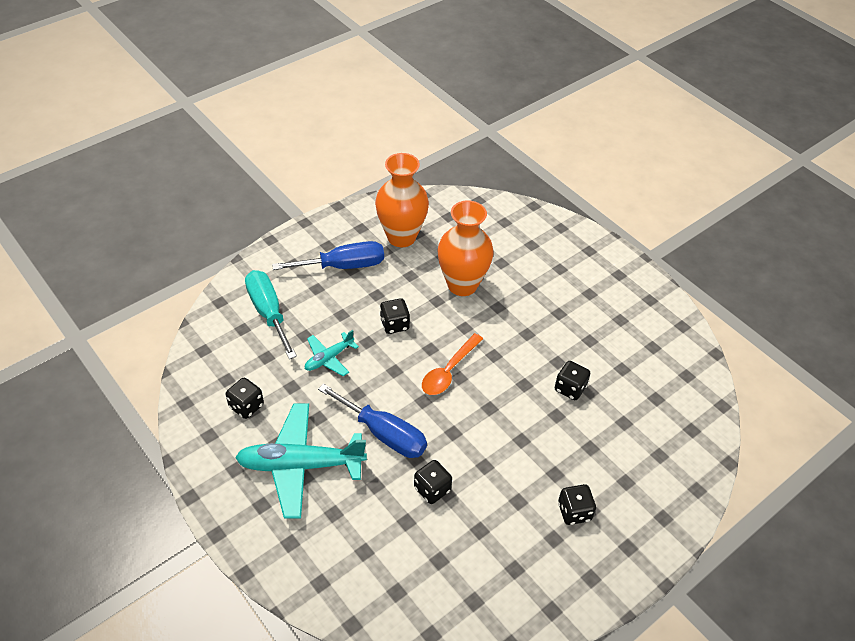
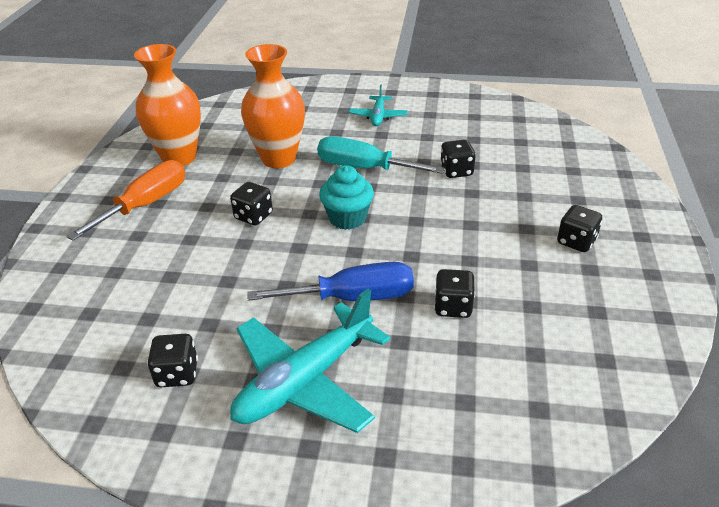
camera: 40 degrees left, 10 degrees down
(268, 312) = (105, 282): turquoise screwdriver -> turquoise screwdriver (364, 168)
(329, 358) = (220, 277): turquoise plane -> turquoise plane (378, 116)
(343, 266) = (145, 205): blue screwdriver -> orange screwdriver
(449, 371) = (347, 218): orange spoon -> turquoise cupcake

